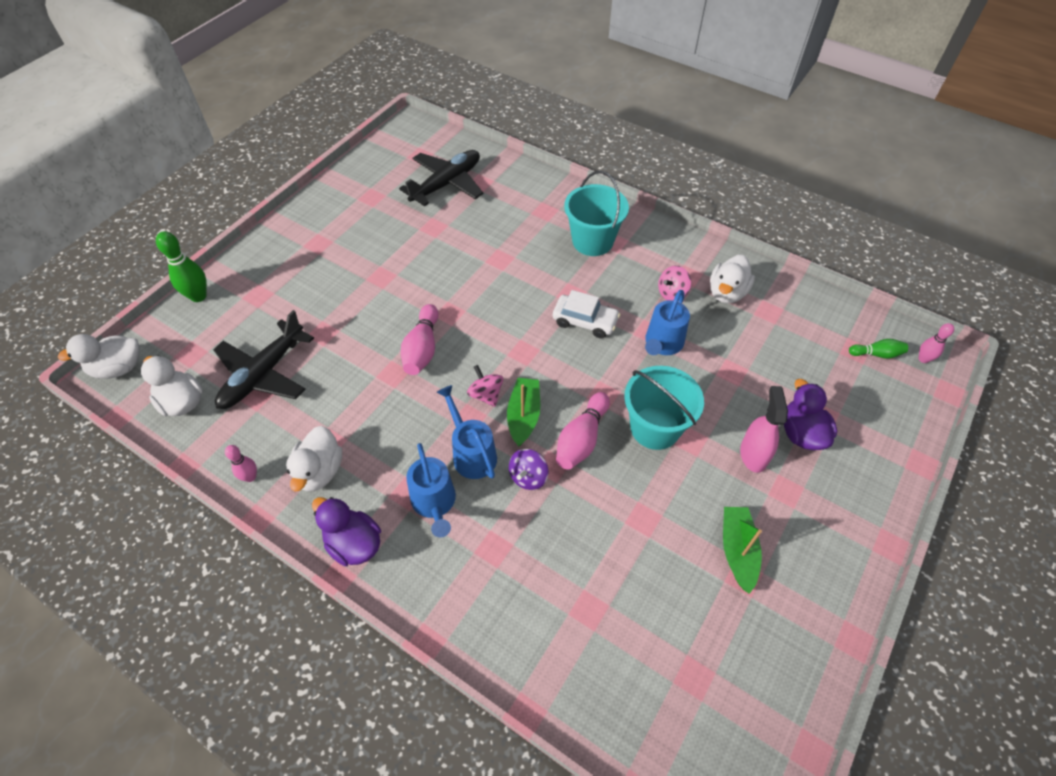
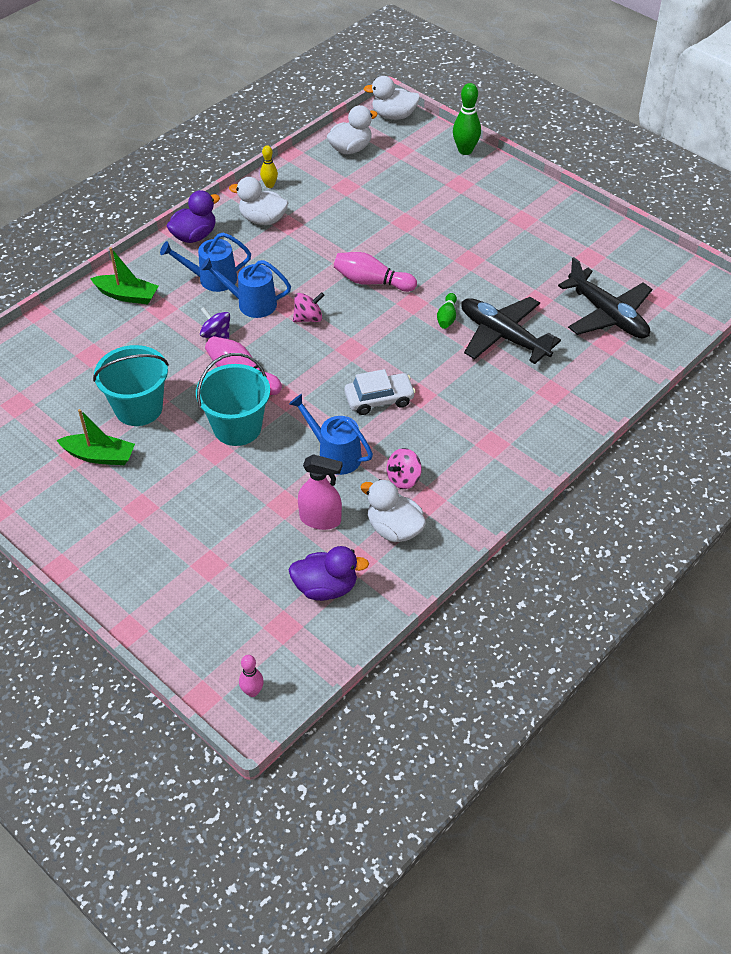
camera: 100 degrees right, 5 degrees down
(118, 368) = (394, 116): white duck -> white duck turned 75 degrees counterclockwise
(250, 477) = (269, 185): pink bowling pin -> yellow bowling pin
(263, 374) = (367, 189): black plane -> black plane (503, 336)
(471, 453) = (251, 303): blue watering can -> blue watering can turned 150 degrees counterclockwise
(524, 416) = (278, 340): green boat -> green boat (127, 295)
(585, 321) = (379, 399): white car -> white car turned 135 degrees counterclockwise
(592, 241) = (496, 425): turquoise bucket -> turquoise bucket (138, 408)
(672, 293) = (403, 479): pink spinning top -> pink spinning top turned 105 degrees counterclockwise
(753, 454) = (185, 493): pink spray bottle -> pink spray bottle (320, 519)
(801, 433) = (195, 539): purple duck -> purple duck (326, 587)
(876, 354) = (272, 646): green bowling pin -> green bowling pin (447, 317)

